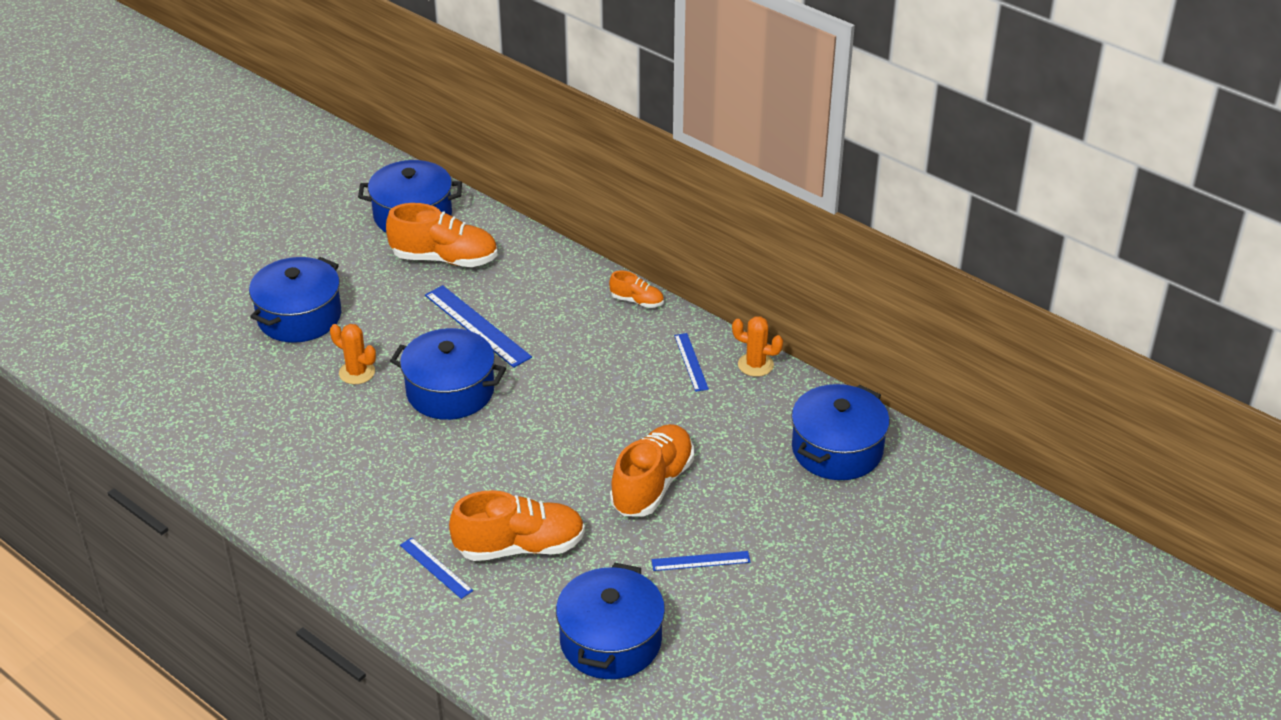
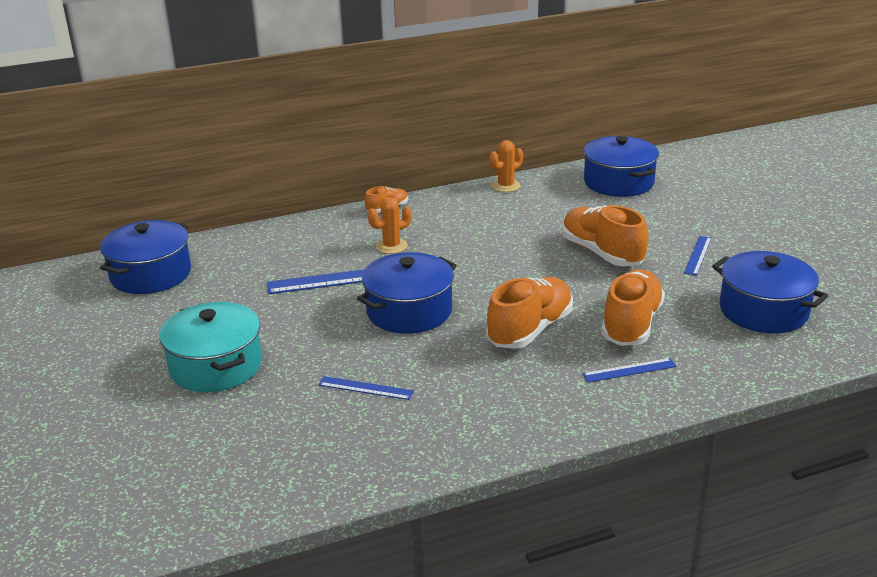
camera: 60 degrees left, 10 degrees down
(299, 316) = (216, 366): blue pot -> turquoise pot
(357, 372) = (334, 352): orange cactus -> orange cactus (391, 246)
(444, 259) = (231, 273): orange shoe -> orange shoe (530, 330)
(691, 362) = (479, 206): blue ruler -> blue ruler (366, 388)

